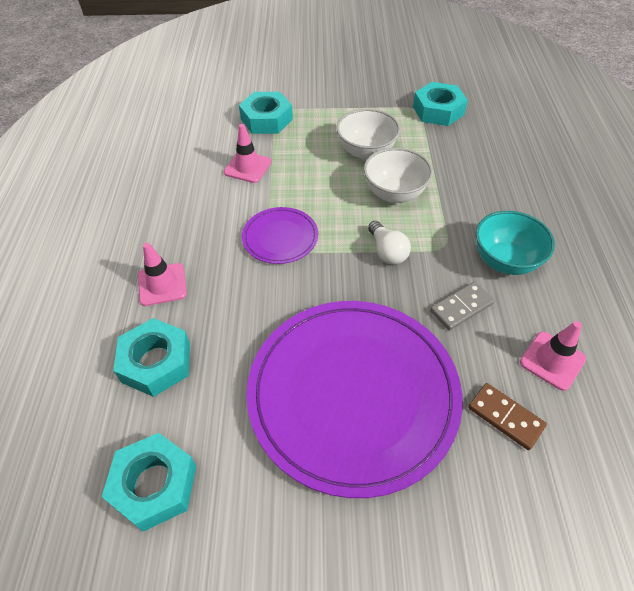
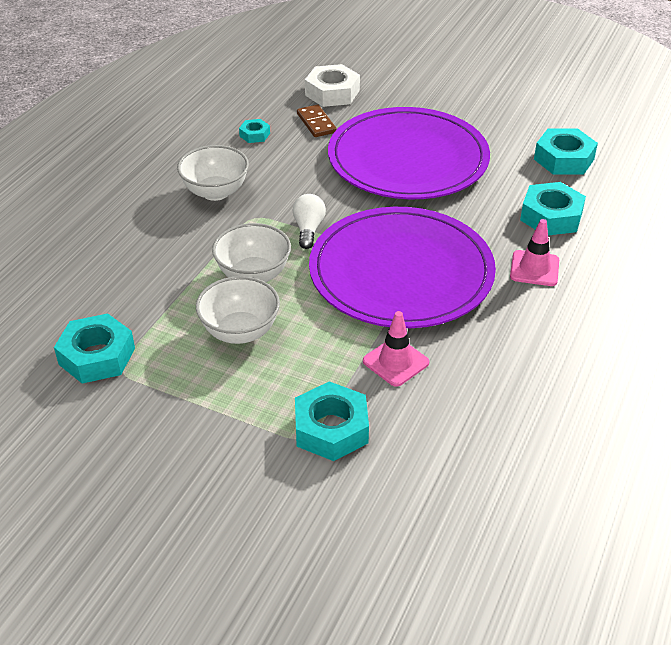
camera: 155 degrees left, 10 degrees down
(280, 237) = (401, 272): purple plate -> purple plate, size x2.22
(461, 307) = (285, 177): grey domino -> none
(505, 261) = (215, 192): turquoise bowl -> white bowl
(543, 505) = (332, 93): none -> white nut
(552, 360) = (254, 135): pink traffic cone -> turquoise nut

